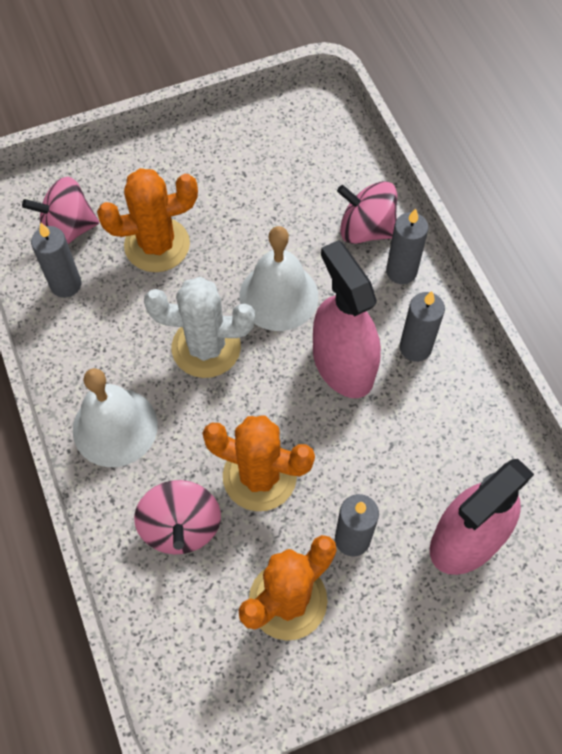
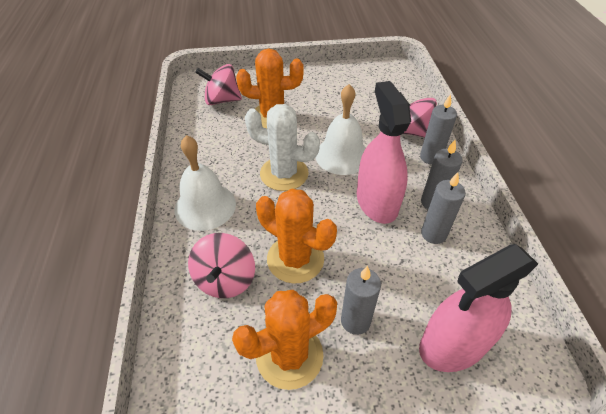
camera: 15 degrees right, 15 degrees down
(66, 284) = (208, 125): grey candle -> grey candle (433, 234)

